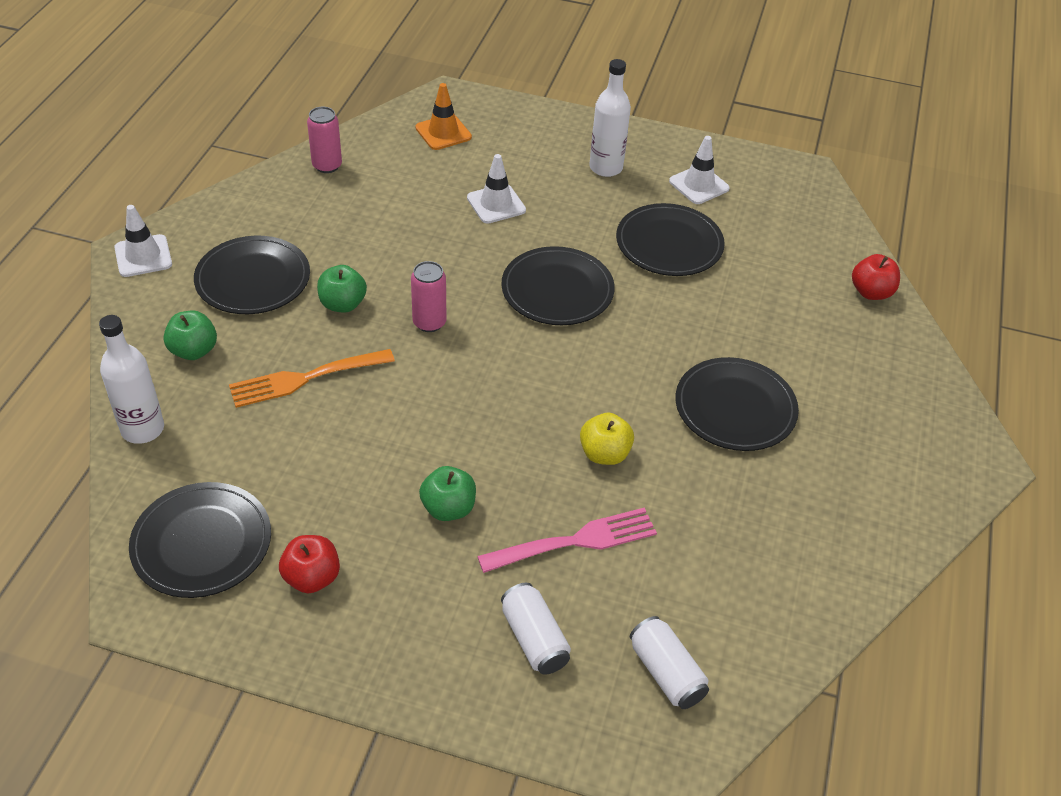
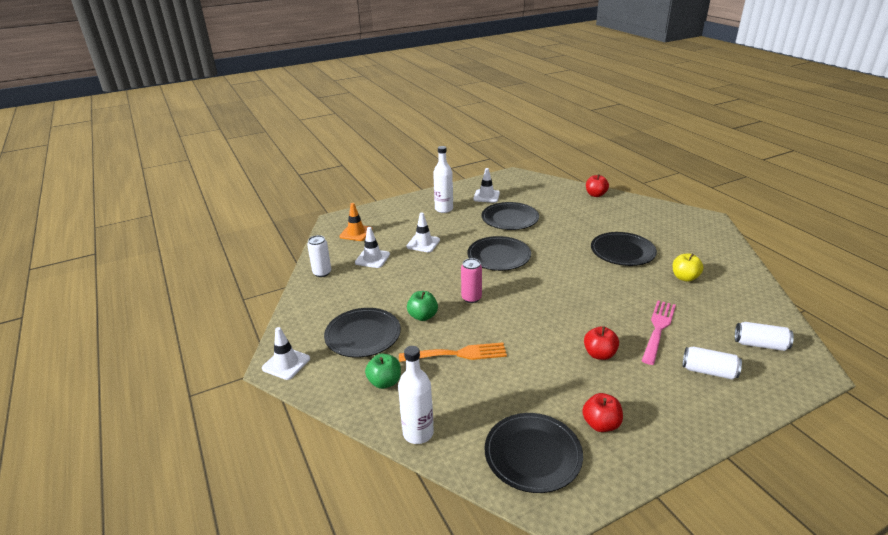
camera: 40 degrees left, 15 degrees down
(305, 378) = (457, 354): orange fork -> orange fork turned 120 degrees counterclockwise
(327, 166) = (322, 273): pink can -> white can
(406, 184) = (372, 258): none -> white traffic cone
(448, 508) = (599, 354): green apple -> red apple
(604, 454) = (613, 294): yellow apple -> yellow apple (684, 277)

